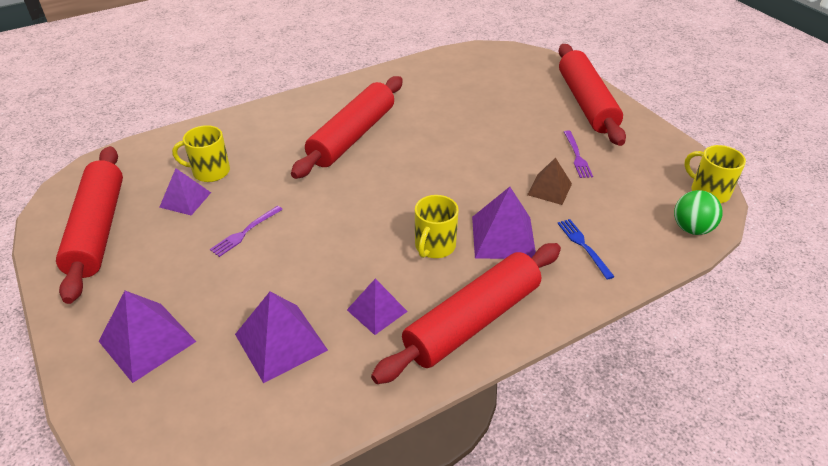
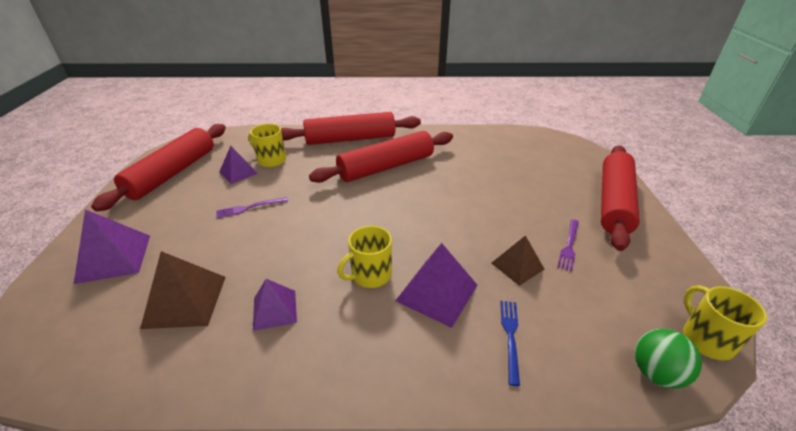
camera: 30 degrees right, 5 degrees down
(281, 342) = (185, 301): purple pyramid -> brown pyramid
(472, 321) = (341, 360): red rolling pin -> red rolling pin (350, 139)

